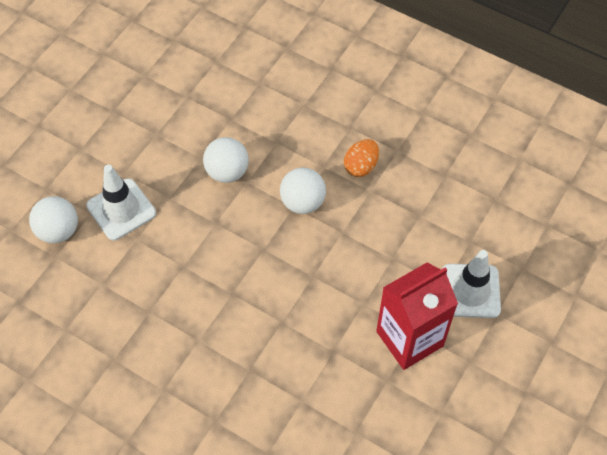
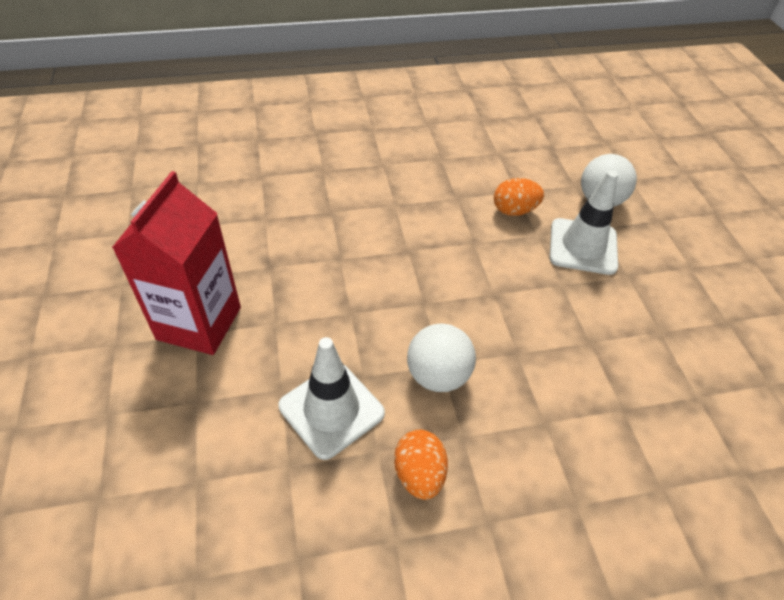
camera: 135 degrees right, 10 degrees down
(125, 269) = (514, 210): none -> orange egg
(227, 172) = (547, 347): white ball -> none
(470, 291) = (157, 418): white traffic cone -> white traffic cone (331, 410)

